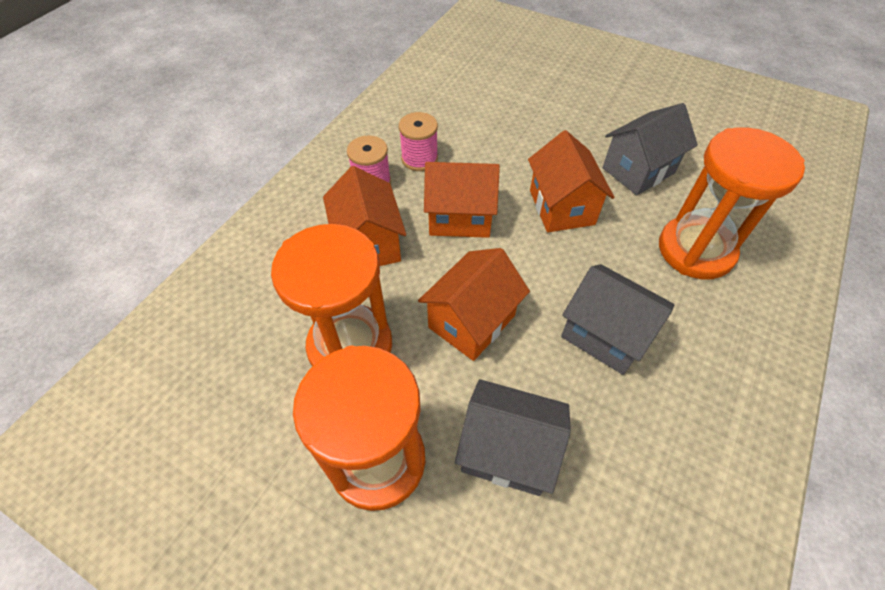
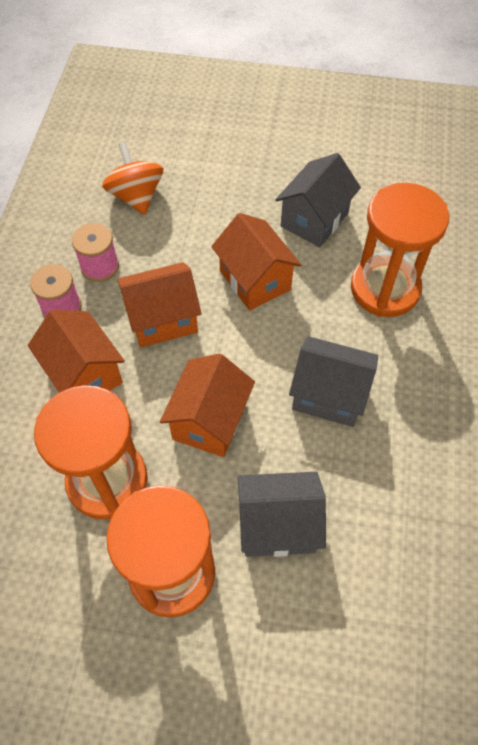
camera: 20 degrees left, 5 degrees up
(474, 112) = (136, 196): none -> orange spinning top

